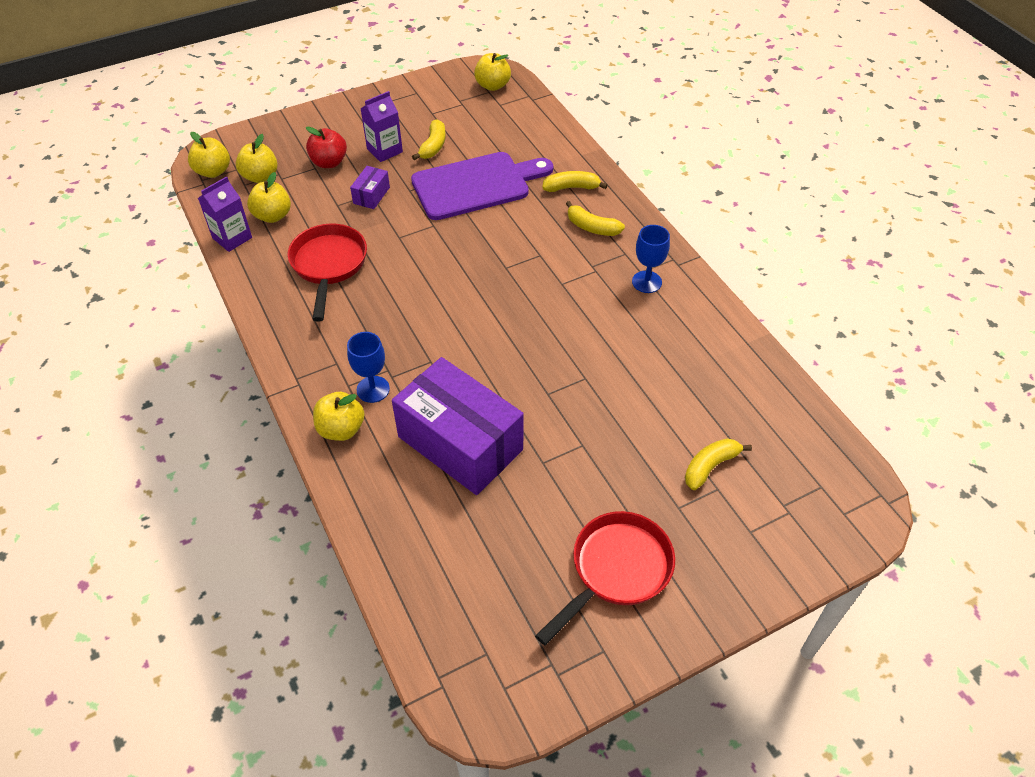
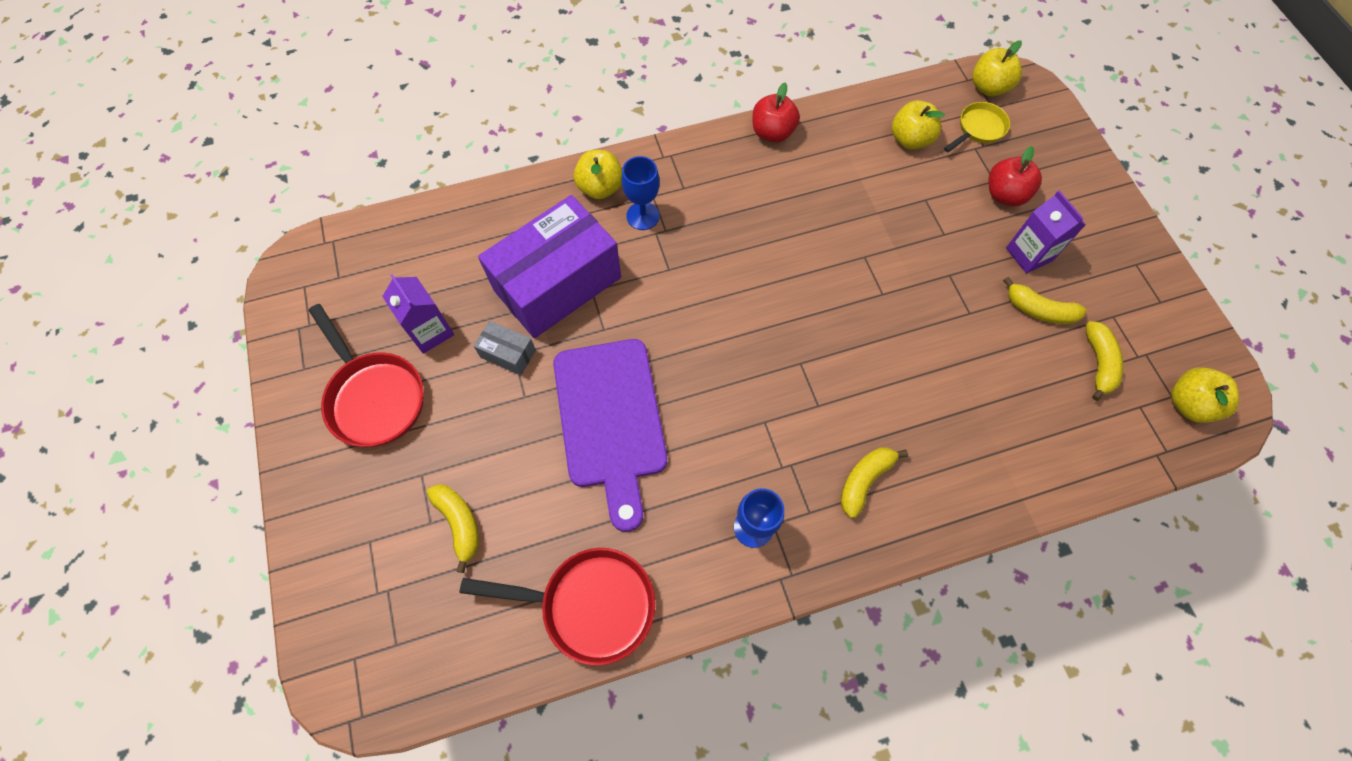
camera: 100 degrees right, 15 degrees up
(232, 238) = (877, 105): purple carton -> purple carton (430, 331)
(260, 177) = (978, 129): yellow apple -> yellow pan
(266, 305) = (772, 133): none -> red apple
(328, 266) = (824, 187): red pan -> red pan (589, 605)
(371, 195) = (941, 234): purple box -> none
(476, 185) = (957, 350): purple cutting board -> purple cutting board (610, 420)
(543, 467) = (508, 354): none -> grey box
(571, 187) = (948, 470): yellow banana -> yellow banana (1098, 363)

